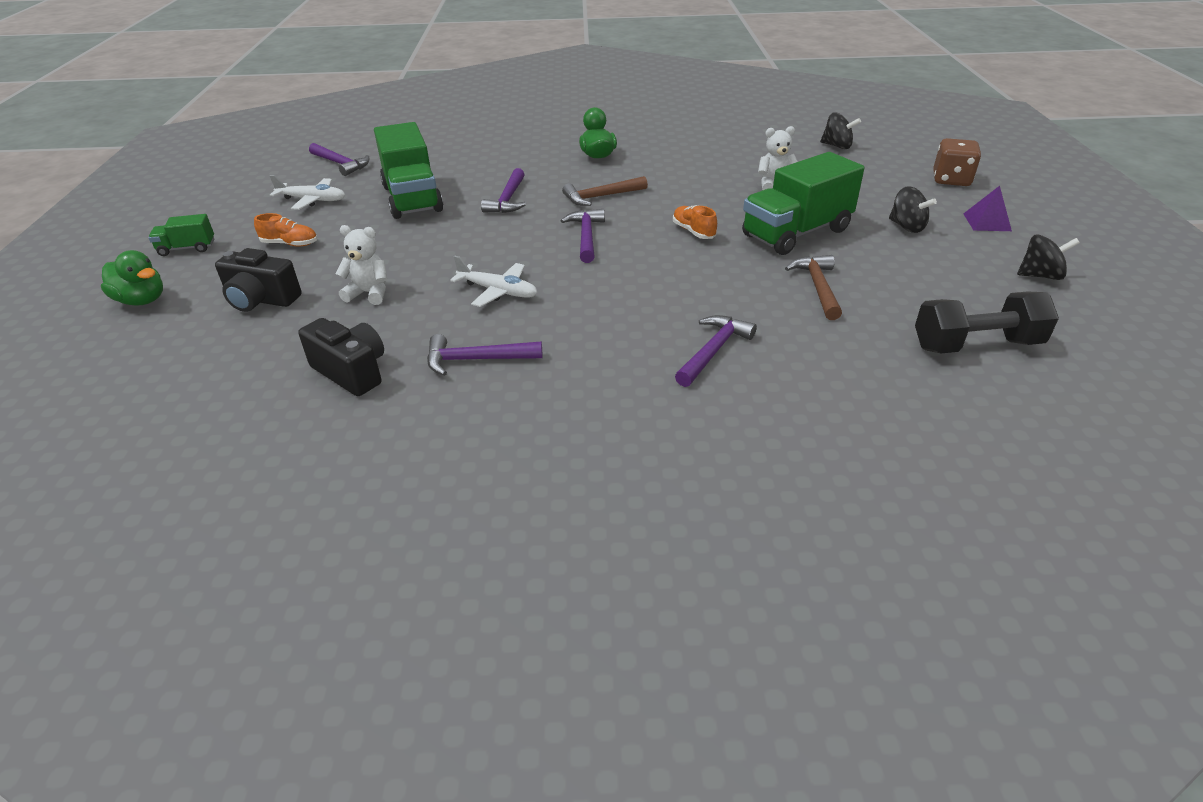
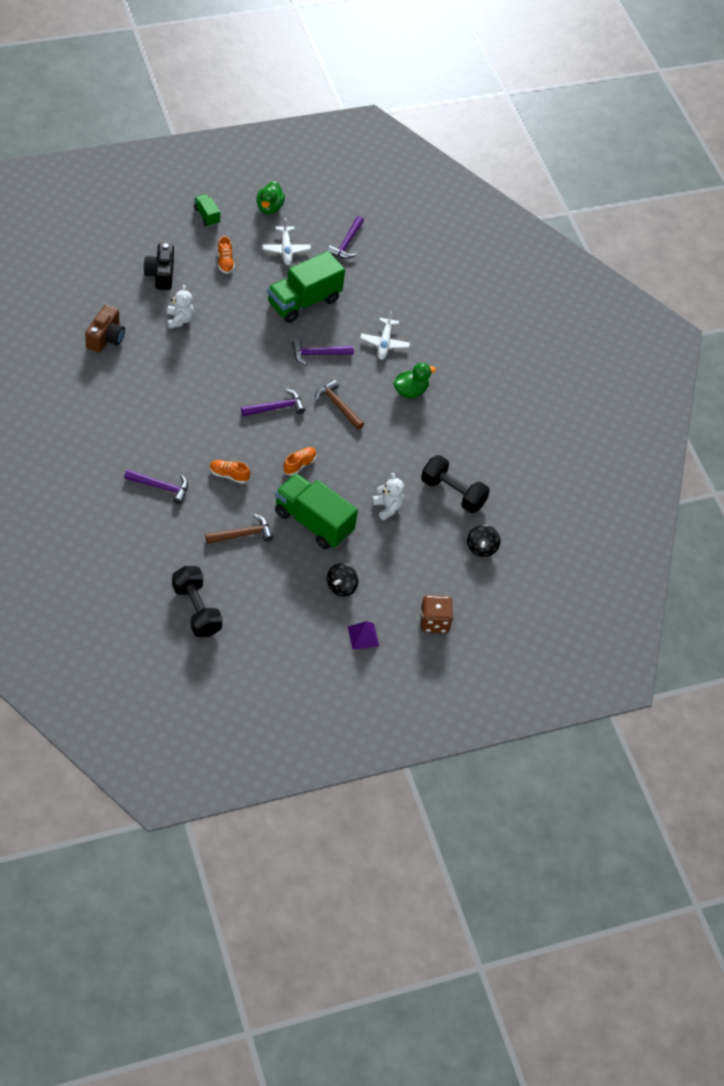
camera: 65 degrees right, 15 degrees up
(142, 300) = (147, 224): green duck -> green duck (269, 208)
(351, 372) = (106, 338): black camera -> brown camera
(476, 360) = (128, 385): purple hammer -> none
(497, 291) = (197, 378): white plane -> white plane (384, 343)
(701, 286) = (229, 475): none -> orange shoe
(756, 151) = (453, 493): none -> black dumbbell
(1039, 275) = (289, 655): black spinning top -> none

